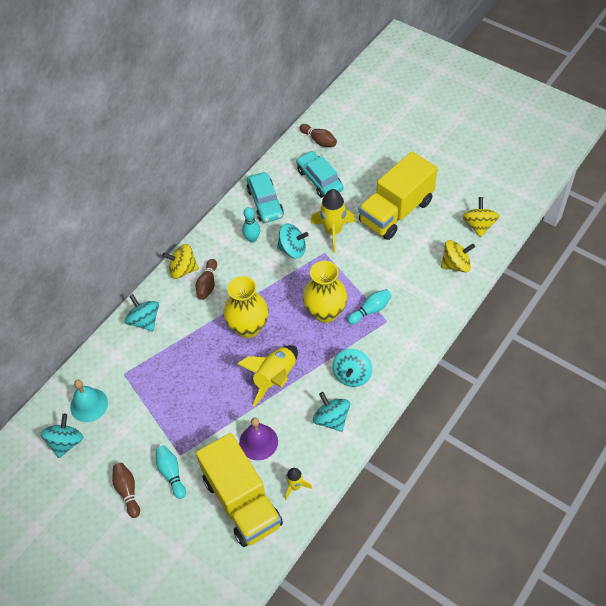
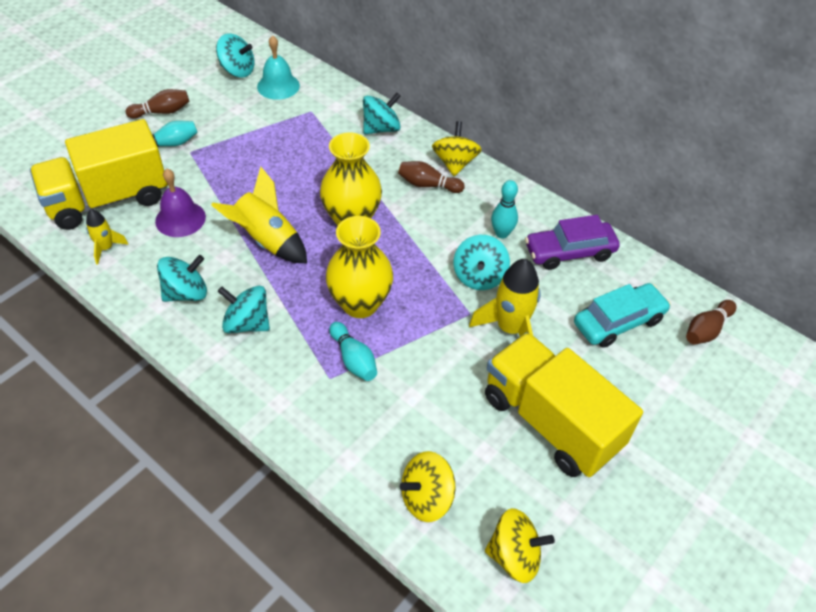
camera: 90 degrees right, 5 degrees down
(265, 203) = (569, 252): turquoise car -> purple car
(456, 265) = (426, 498): yellow spinning top -> yellow spinning top turned 75 degrees clockwise

